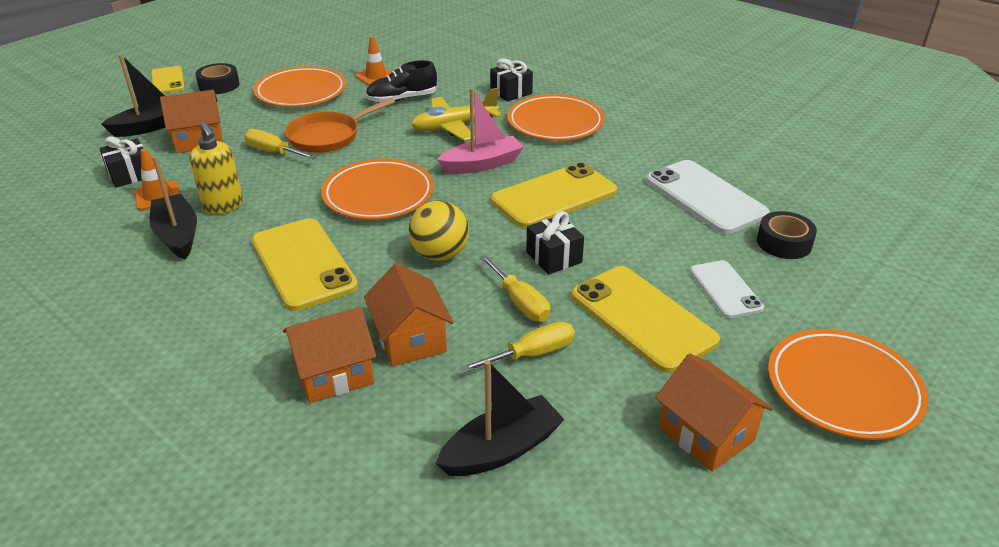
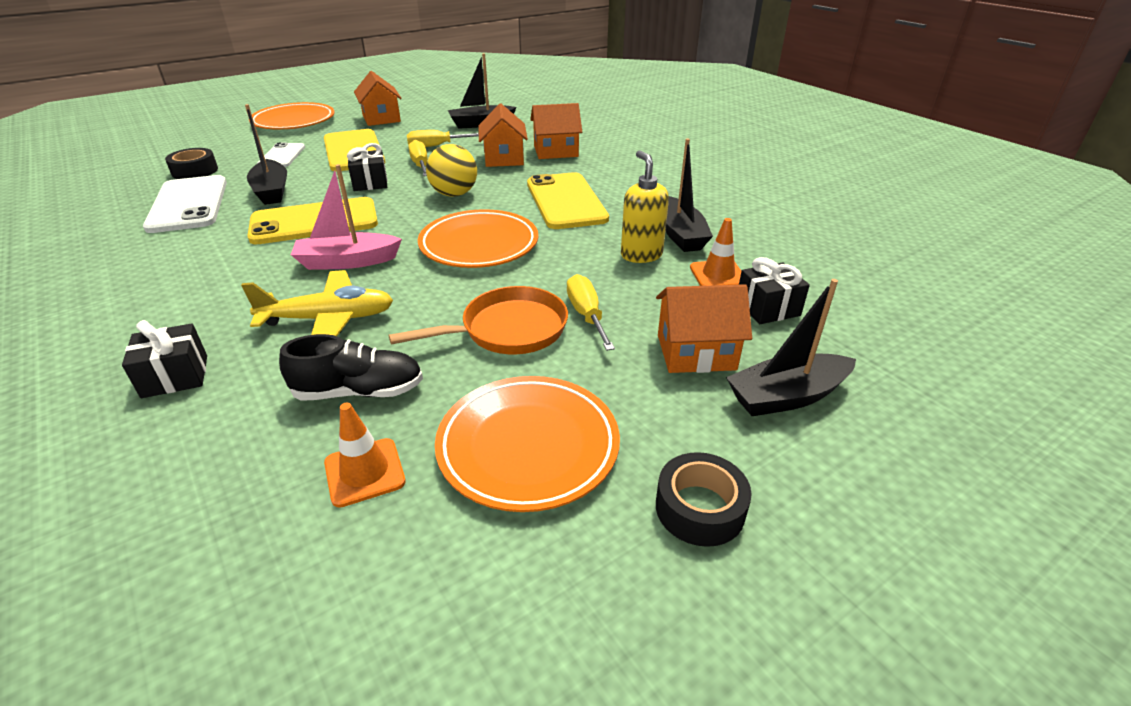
camera: 165 degrees left, 0 degrees up
(167, 81) = (831, 556): yellow phone -> none
(273, 152) = (586, 315): yellow screwdriver -> yellow screwdriver turned 150 degrees counterclockwise
(555, 123) = (196, 304): orange plate -> none
(648, 226) = (272, 191): none -> black boat

